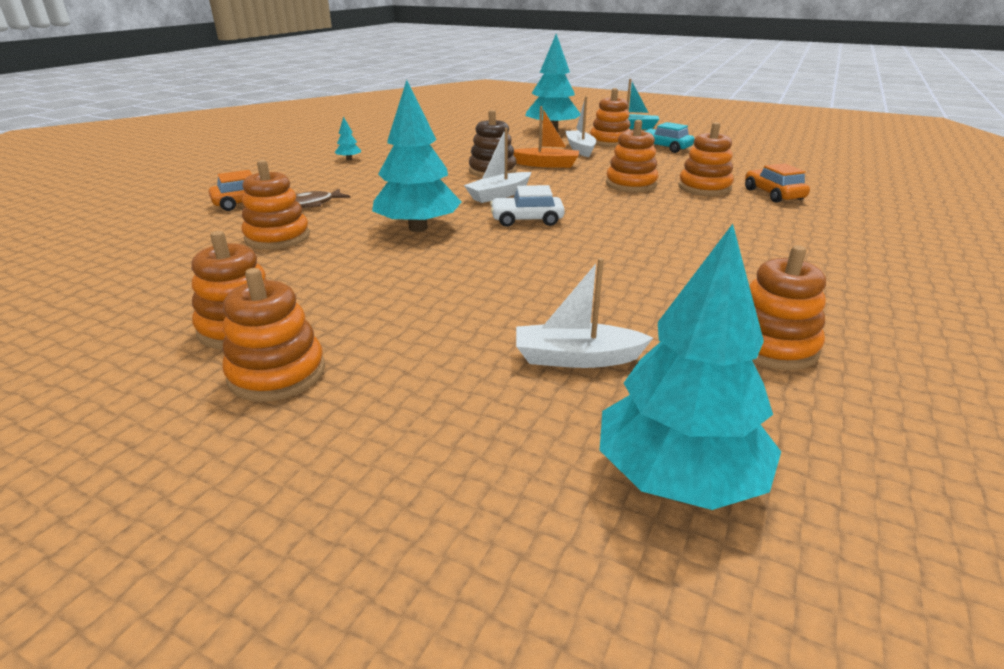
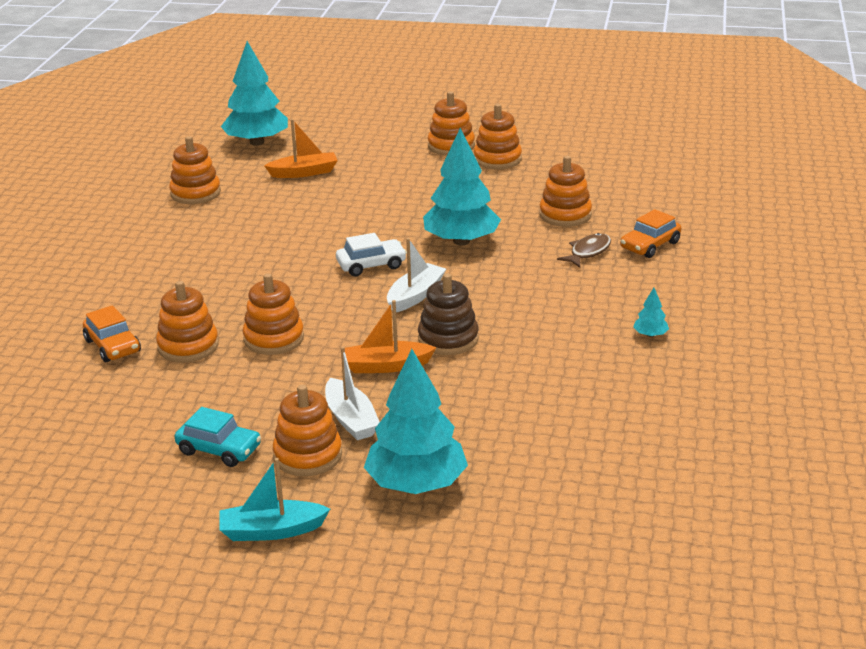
camera: 165 degrees right, 0 degrees up
(576, 358) = (304, 172): white boat -> orange boat

